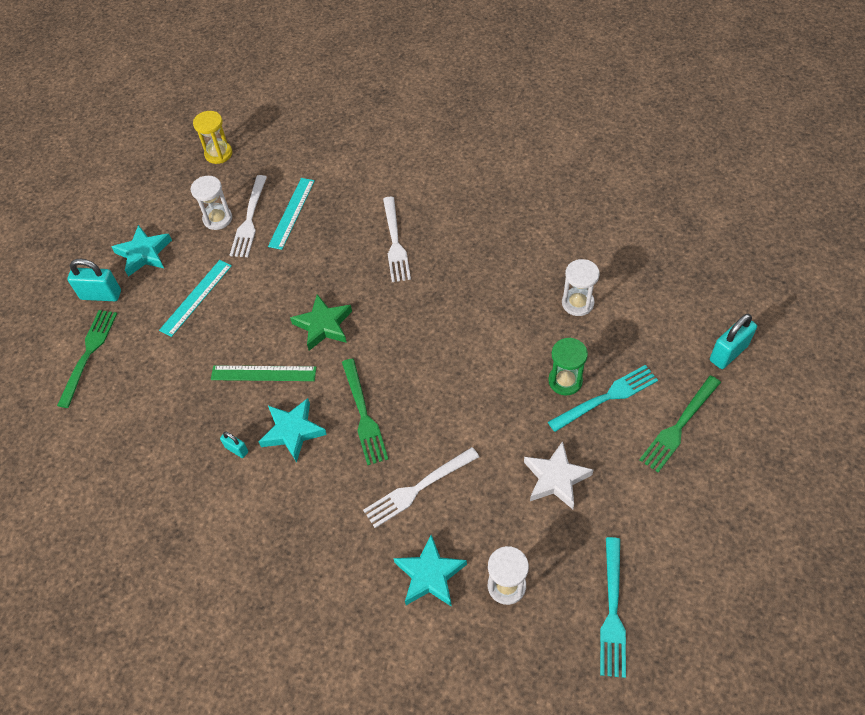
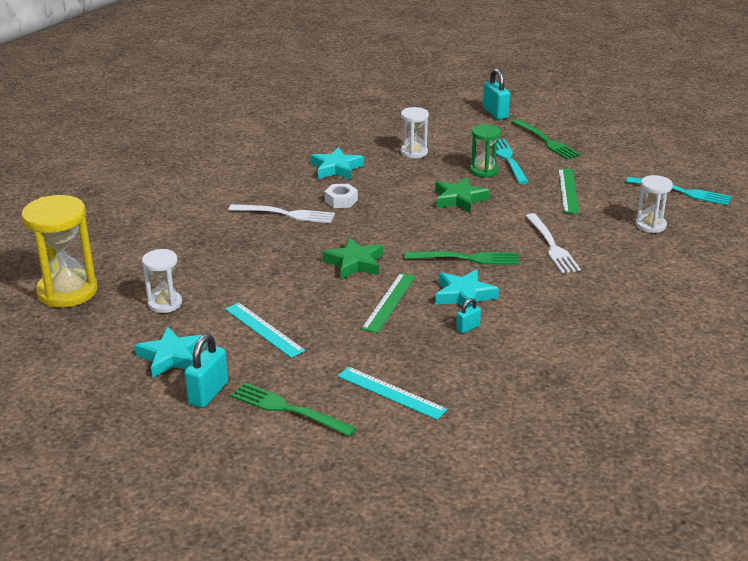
camera: 75 degrees left, 25 degrees down
(218, 154) = (67, 291): yellow hourglass -> yellow hourglass, size x1.77
(249, 220) = (185, 285): white fork -> none
(291, 213) = (198, 260): turquoise ruler -> turquoise ruler (391, 393)
(430, 575) = (631, 253): turquoise star -> turquoise star (336, 168)
(440, 275) = (341, 200): none -> white nut
(487, 375) = (459, 199): none -> green star
(556, 478) = (568, 190): white star -> green ruler

